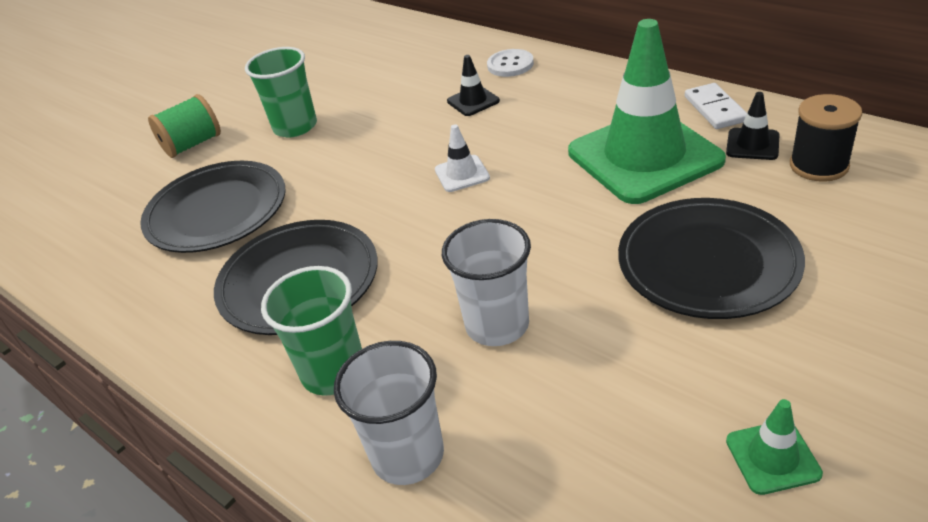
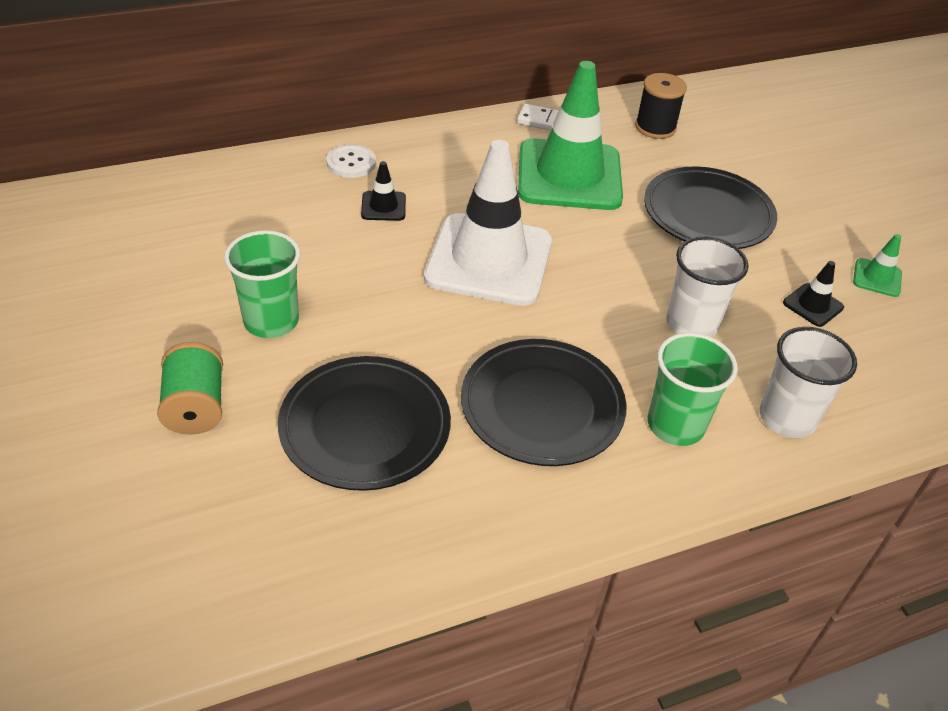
camera: 70 degrees left, 5 degrees up
(462, 174) = (489, 260): white traffic cone -> white traffic cone, size x2.48
(752, 144) = (606, 133): black traffic cone -> black traffic cone (813, 305)

